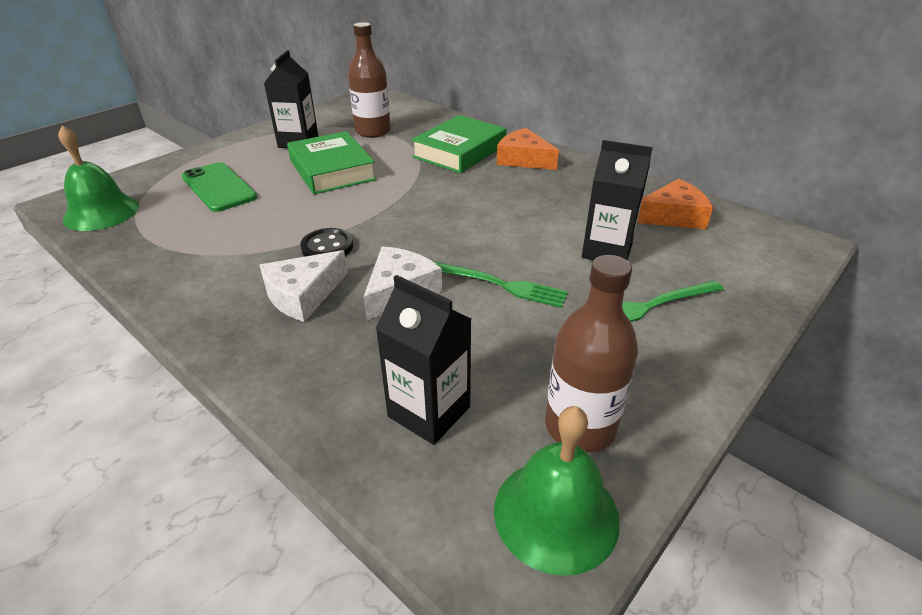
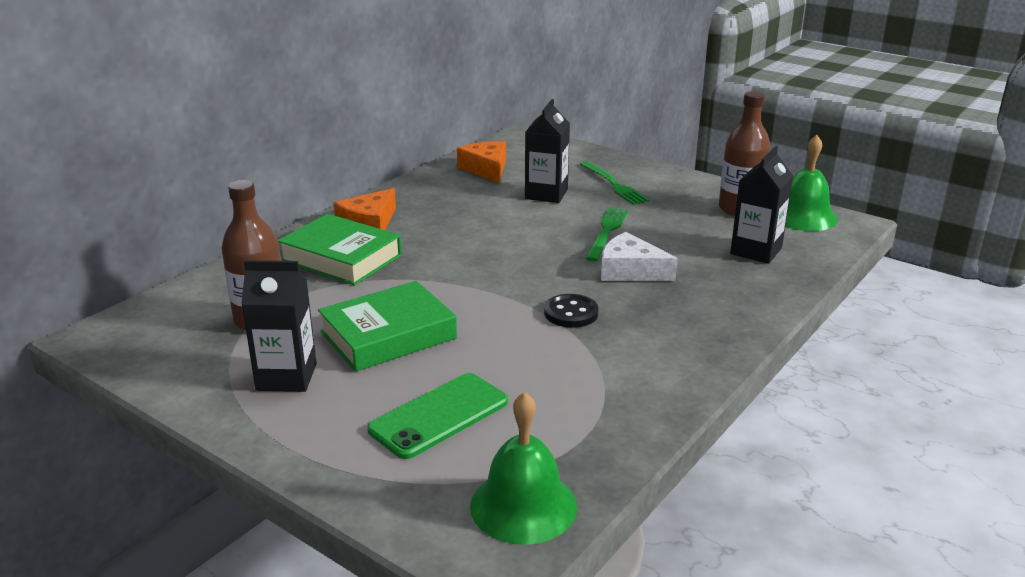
camera: 95 degrees left, 10 degrees down
(303, 295) = (654, 314): white cheese -> none

